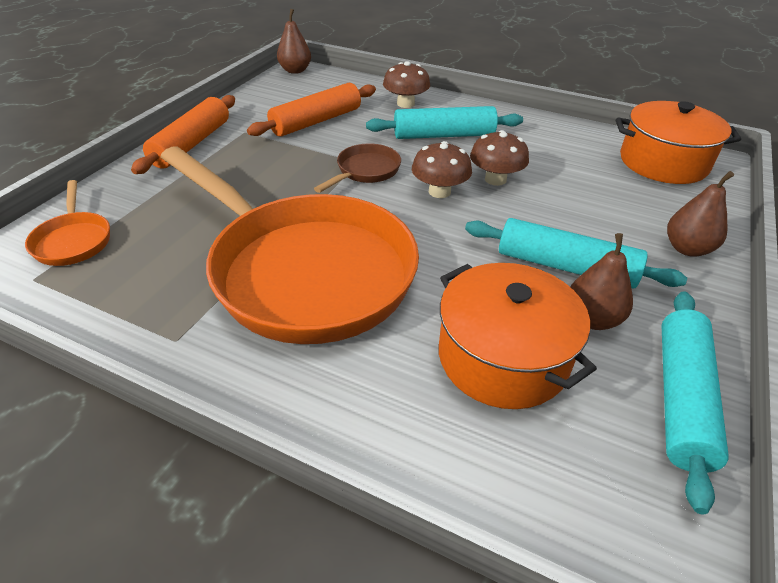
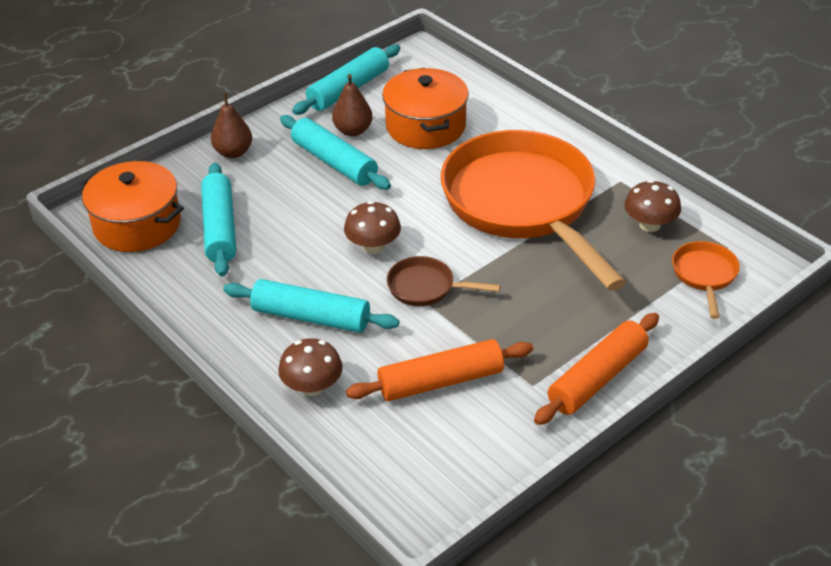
camera: 155 degrees left, 0 degrees up
(295, 70) = (420, 520): brown pear -> none
(365, 171) = (426, 287): brown pan -> brown pan turned 45 degrees clockwise
(495, 179) = (311, 246): brown mushroom -> brown mushroom (650, 225)
(592, 175) = (220, 228): none -> turquoise rolling pin

